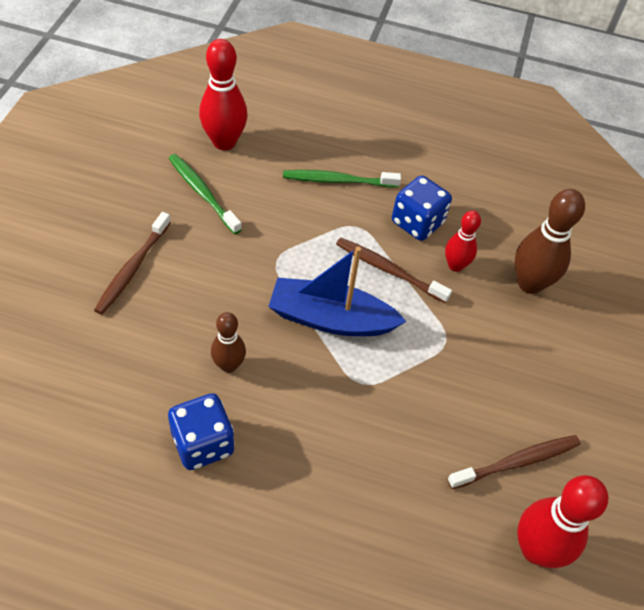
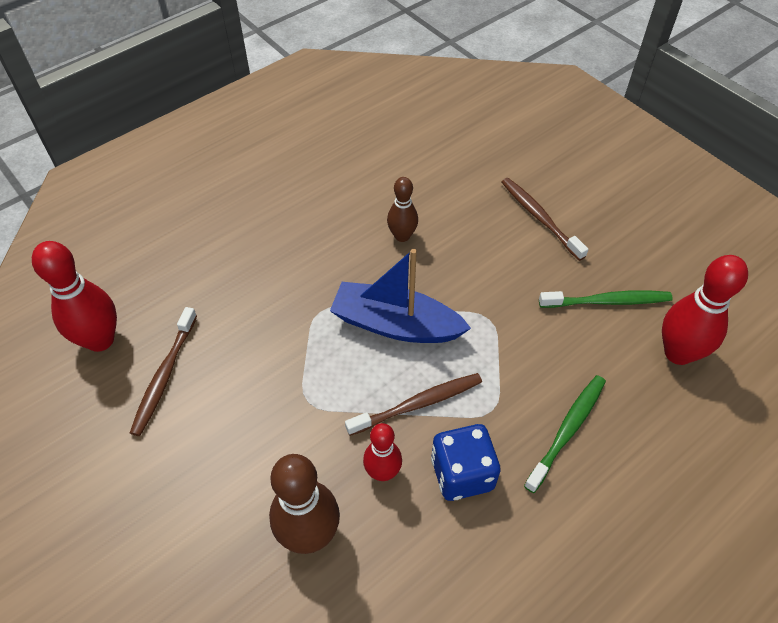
camera: 130 degrees right, 0 degrees up
(203, 443) = (350, 195): blue dice -> none
(331, 319) = (396, 325): blue boat -> blue boat turned 120 degrees counterclockwise

